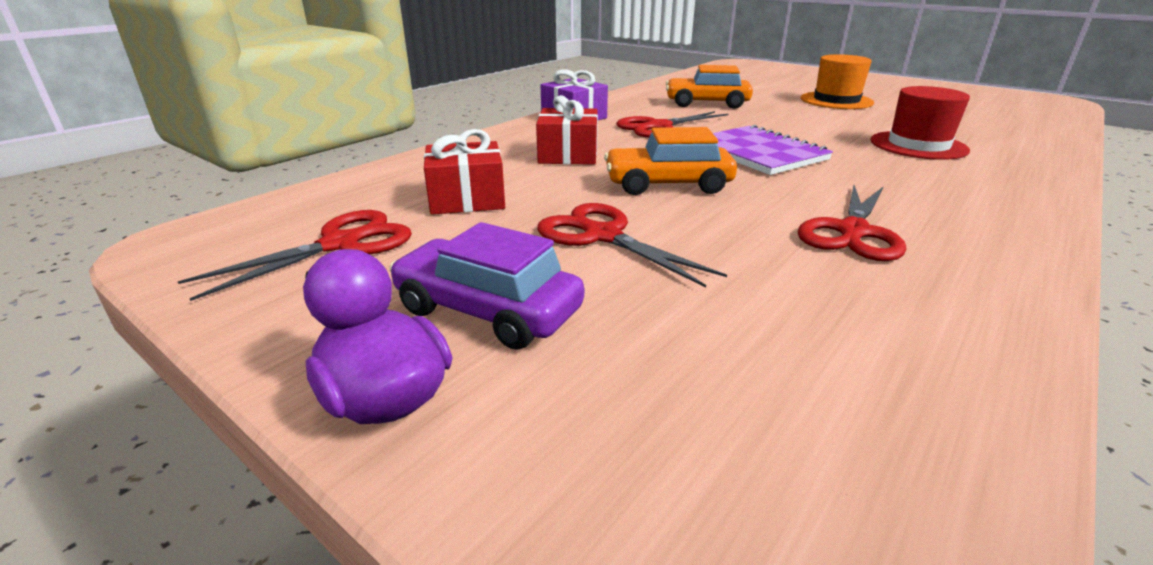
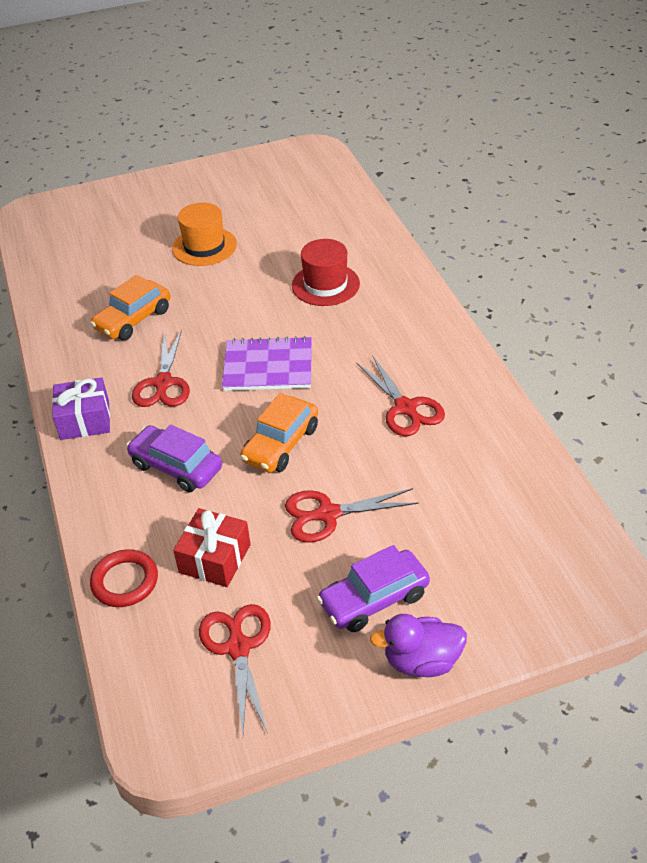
camera: 55 degrees left, 15 degrees up
(402, 172) = (125, 581): none -> red ring
(568, 154) = (176, 467): red gift -> purple car

